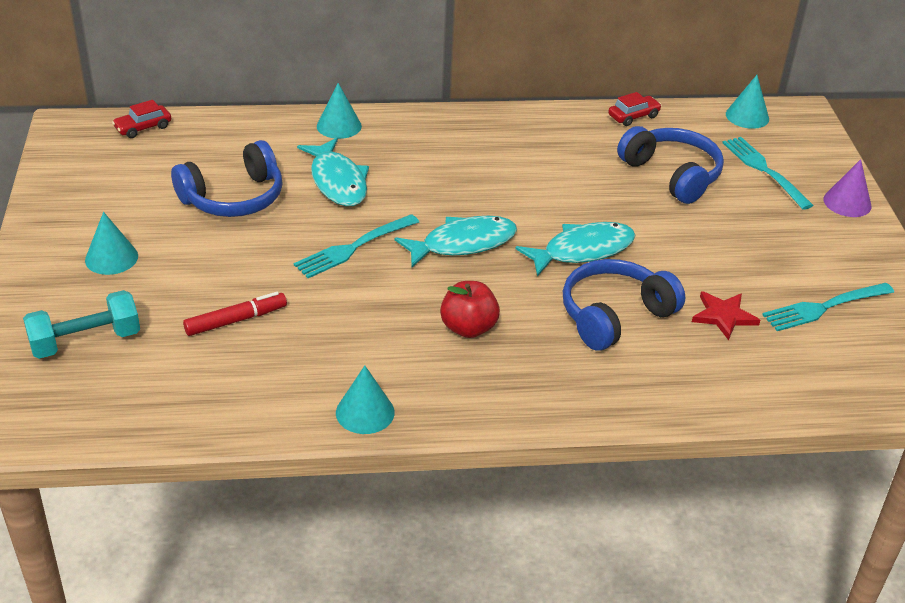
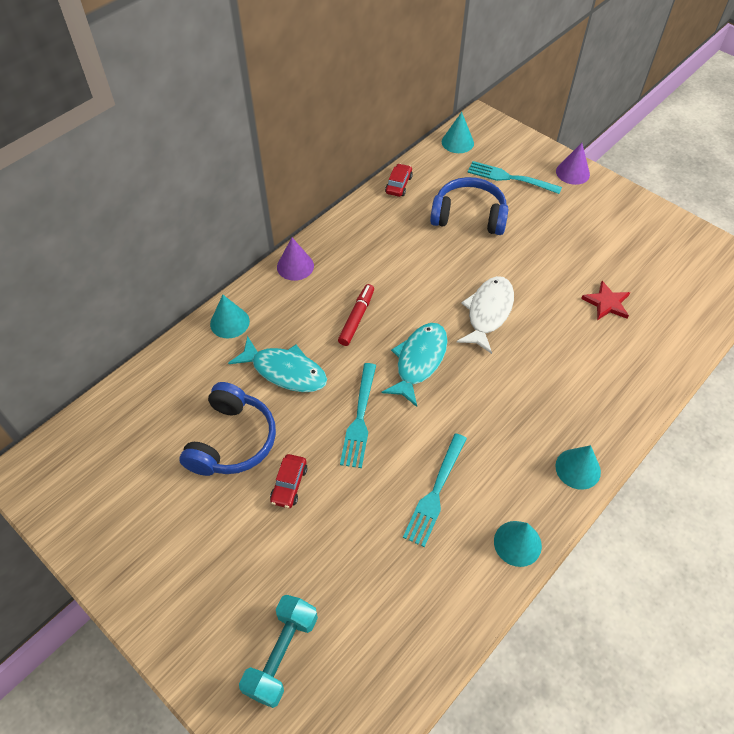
camera: 40 degrees left, 15 degrees up
(111, 258) = (209, 566): turquoise cone -> turquoise cone (578, 468)
(143, 127) = (87, 429): red car -> red car (289, 484)
(236, 320) = (359, 543): red marker -> red marker (357, 318)
(448, 120) = (295, 266): none -> purple cone
(468, 328) = (497, 425): red apple -> none
(583, 250) = (488, 312): turquoise fish -> white fish
(614, 315) = (557, 348): blue headphones -> none
(824, 307) = (642, 257): turquoise fork -> turquoise fork (435, 492)

